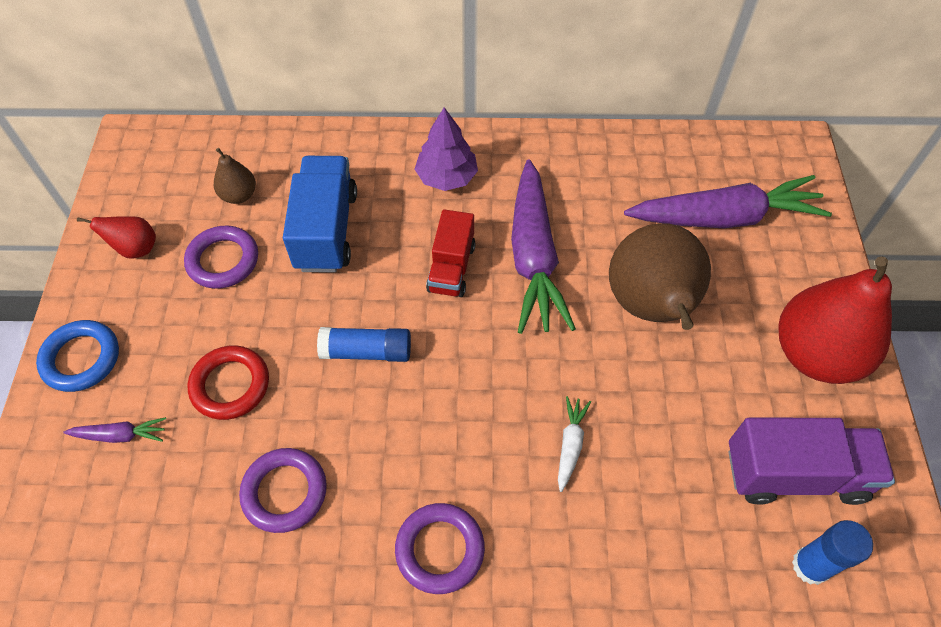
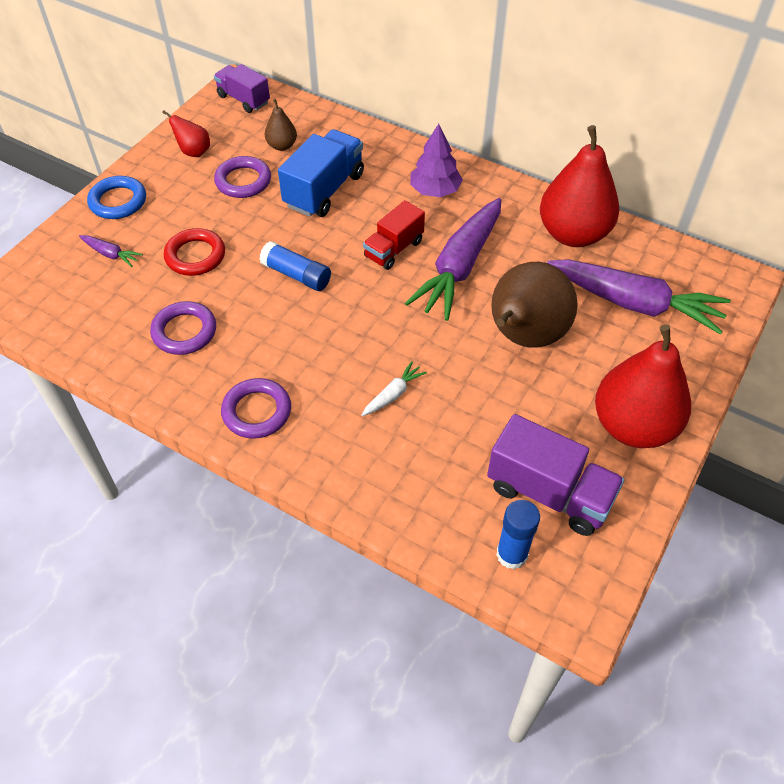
camera: 30 degrees right, 5 degrees down
(152, 155) = (243, 99): none -> purple truck
(617, 166) = (573, 234): none -> red pear

